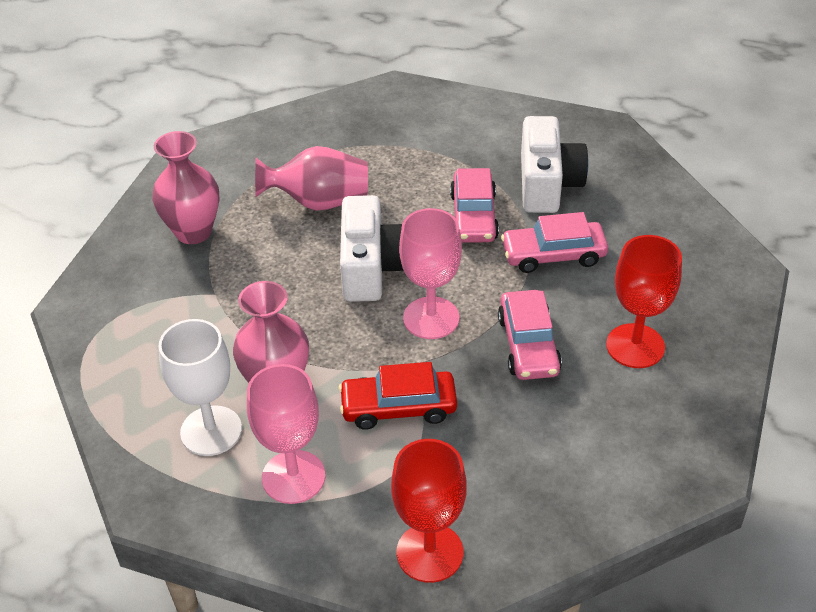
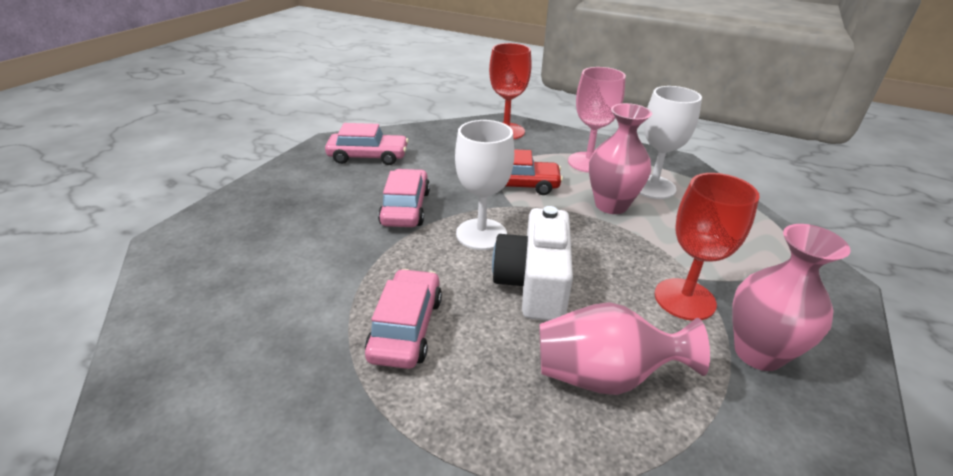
camera: 175 degrees left, 10 degrees down
(431, 318) = (481, 234): pink goblet -> white goblet
(547, 184) = (289, 362): white camera -> none
(553, 255) = (340, 273): pink car -> pink car (368, 156)
(635, 346) = (322, 198): red goblet -> red goblet (684, 299)

